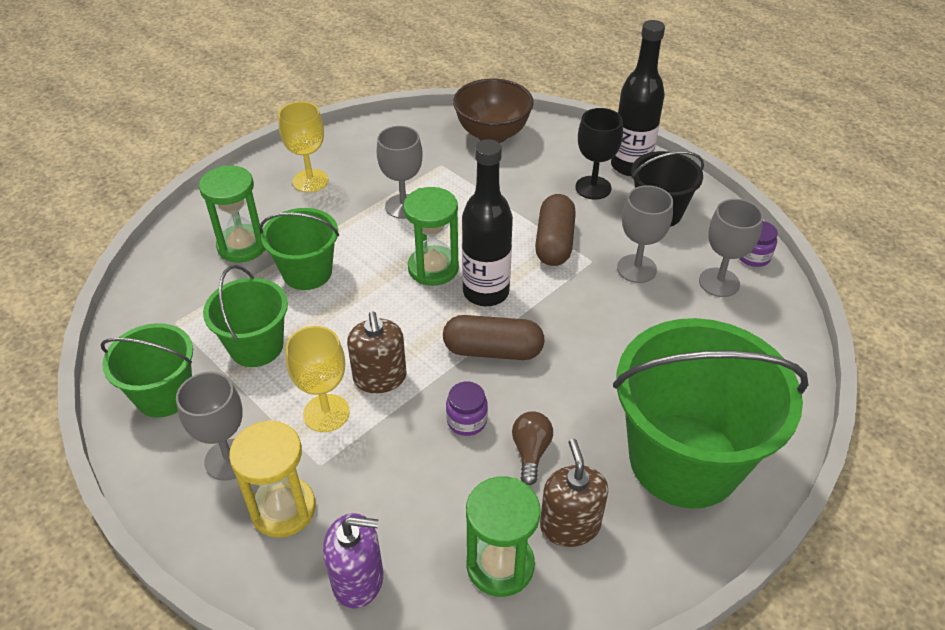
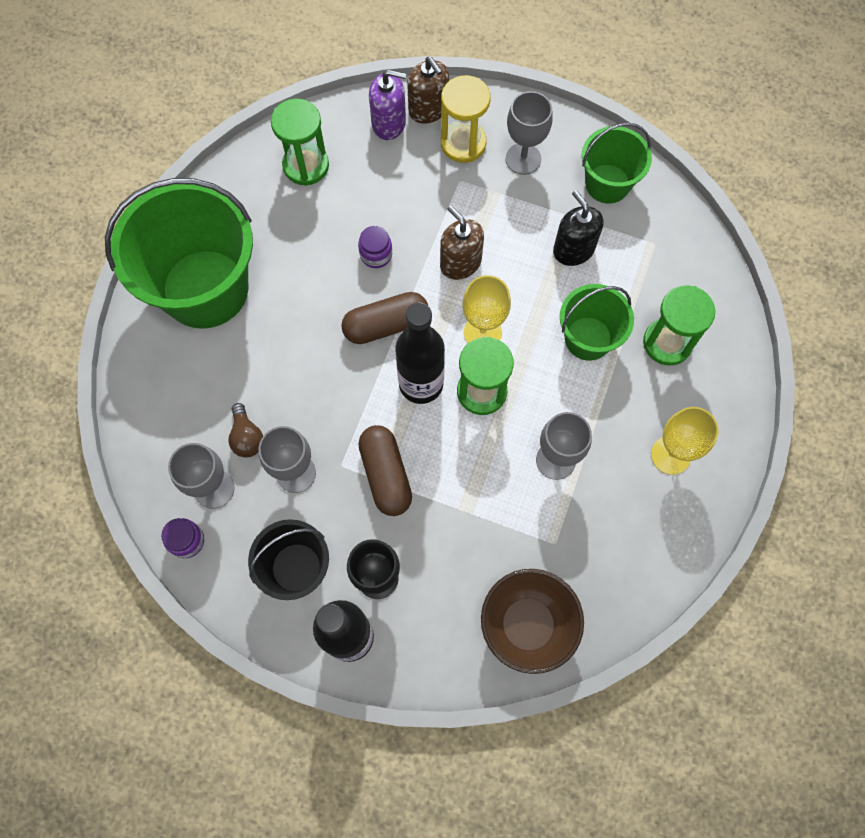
camera: 155 degrees right, 25 degrees up
(256, 346) = (573, 249): green bucket -> black soap dispenser
(326, 413) = (481, 218): yellow goblet -> yellow goblet (482, 332)
(358, 579) = (389, 123): purple soap dispenser -> purple soap dispenser turned 150 degrees counterclockwise
(530, 452) = (318, 249): brown light bulb -> brown light bulb (247, 437)
(570, 525) = (271, 208): brown soap dispenser -> brown soap dispenser (428, 109)

